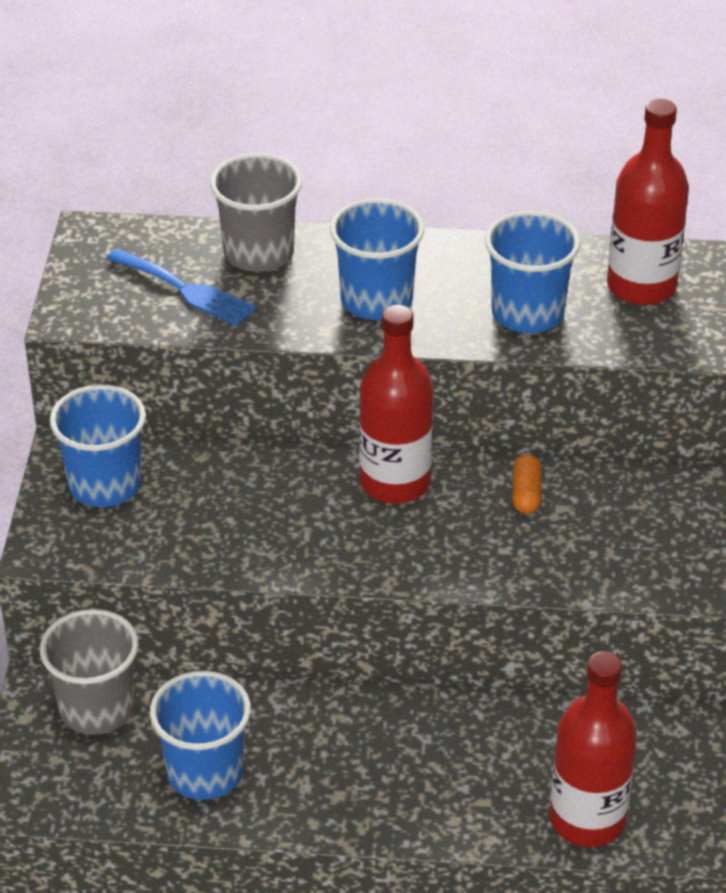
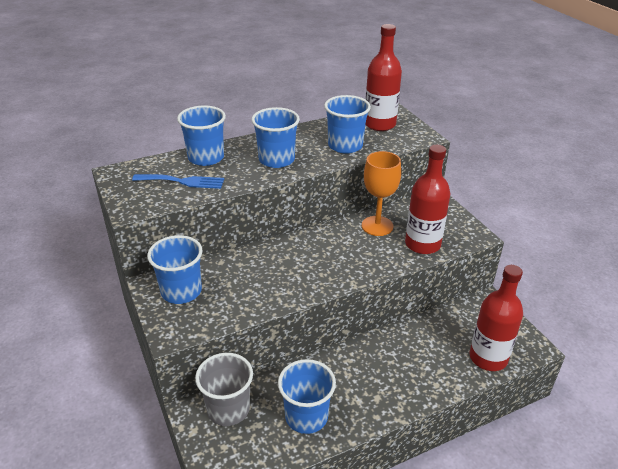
camera: 30 degrees left, 5 degrees down
(258, 253) = (206, 158): grey cup -> blue cup
(395, 482) = (319, 241): red bottle -> red bottle (422, 244)
(526, 493) = (377, 226): orange capsule -> orange goblet

